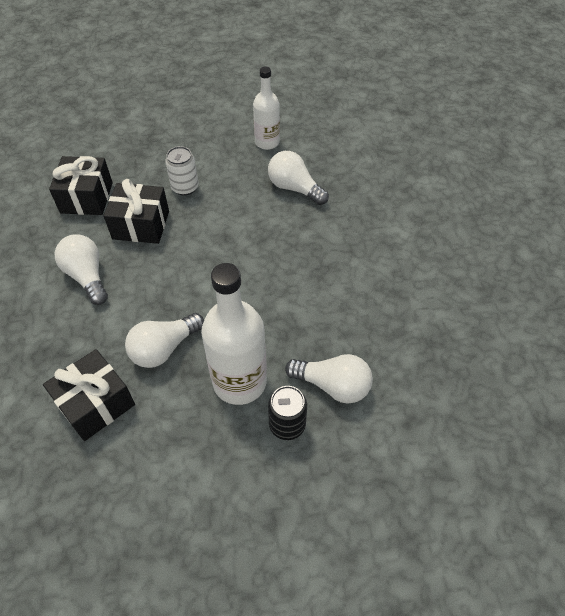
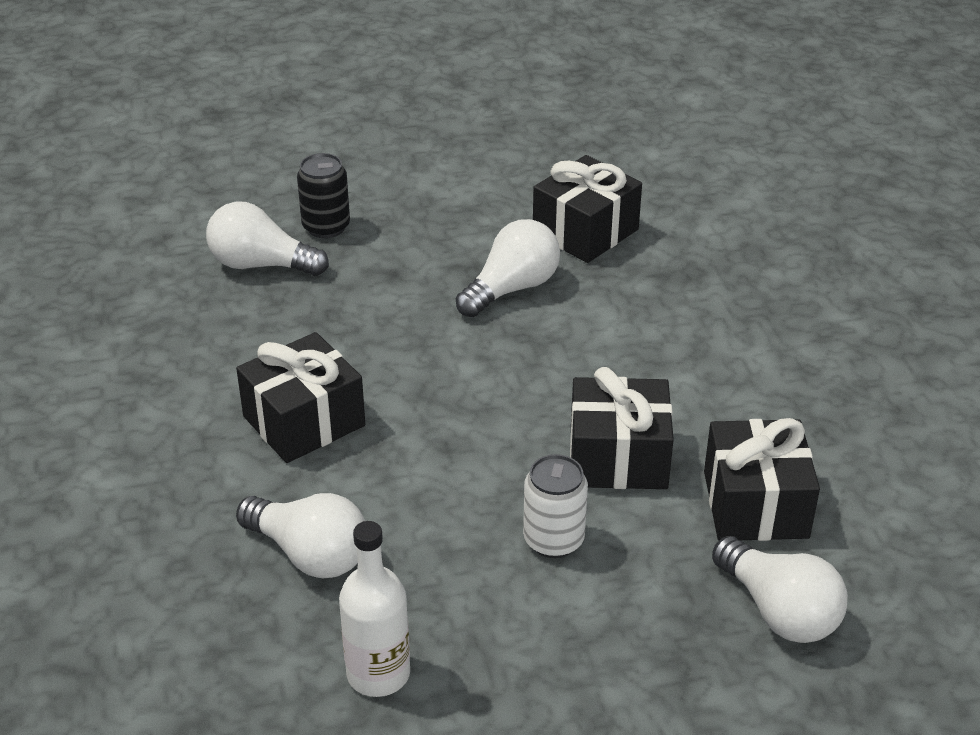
camera: 175 degrees right, 15 degrees down
(87, 276) = (677, 369): white light bulb -> white light bulb (779, 611)
(239, 381) = (394, 261): white bottle -> none
(299, 256) = (304, 421): none -> black gift

